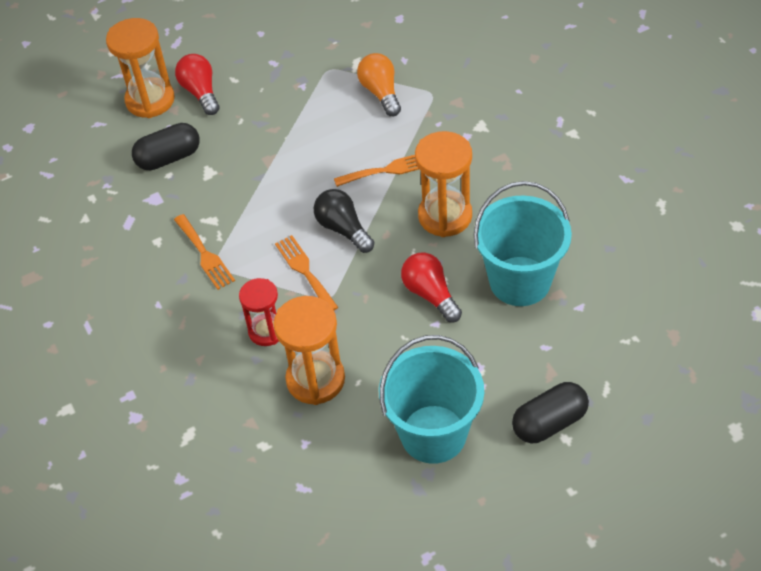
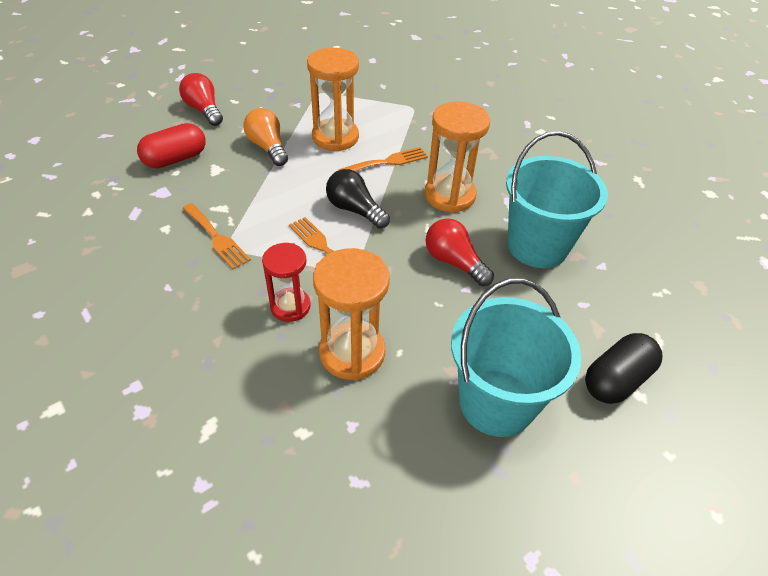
camera: 15 degrees left, 5 degrees down
(150, 100) = (156, 117): orange hourglass -> orange hourglass (335, 137)
(169, 158) = (175, 159): black capsule -> red capsule
(381, 93) = (368, 107): orange light bulb -> orange light bulb (268, 147)

